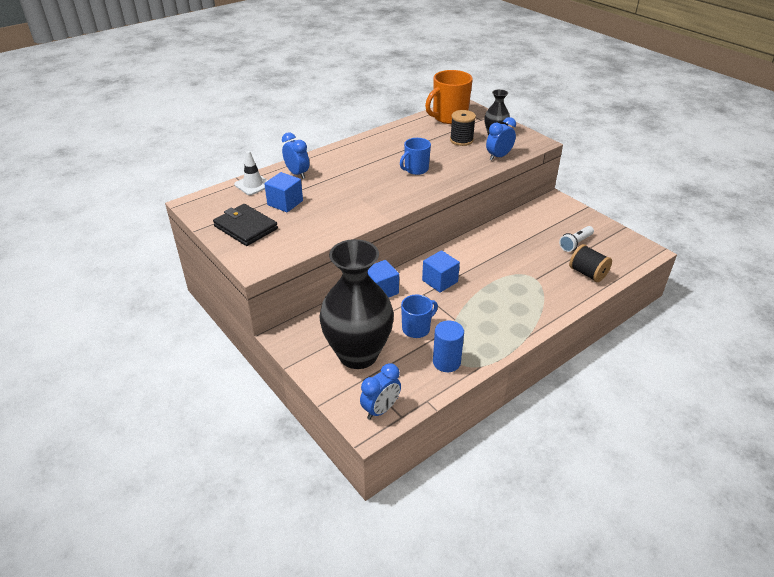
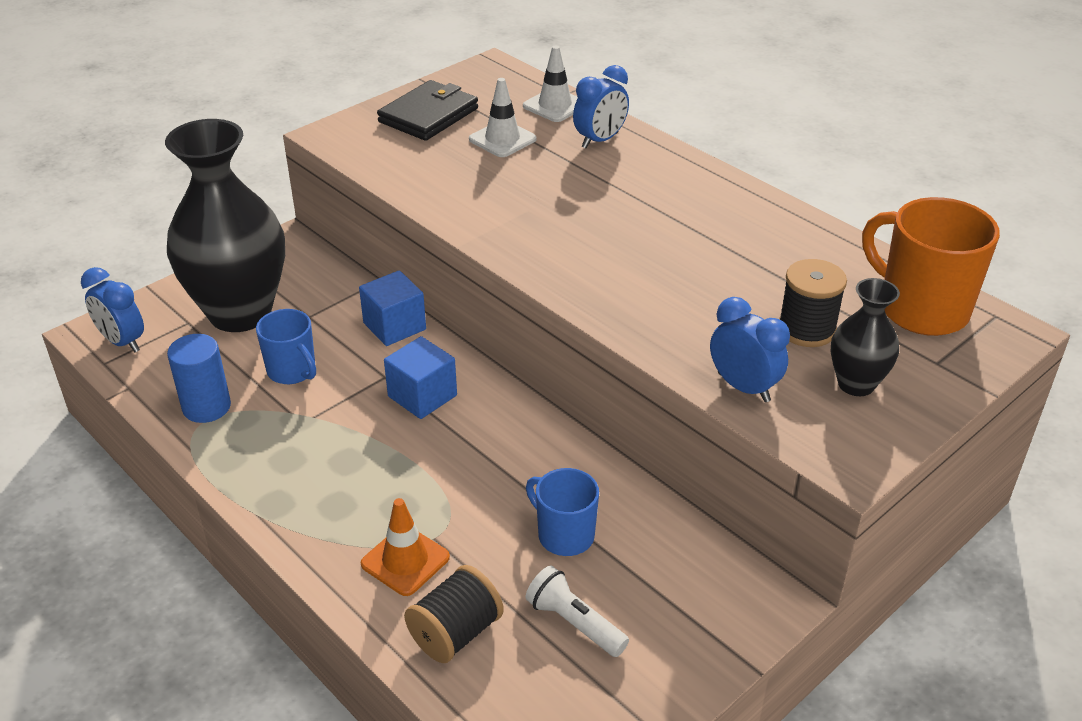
camera: 85 degrees right, 0 degrees up
(285, 203) = (502, 139): blue cube -> white traffic cone
(415, 169) = (649, 268): blue mug -> blue mug (564, 535)
(551, 287) = (405, 561): none -> orange traffic cone

